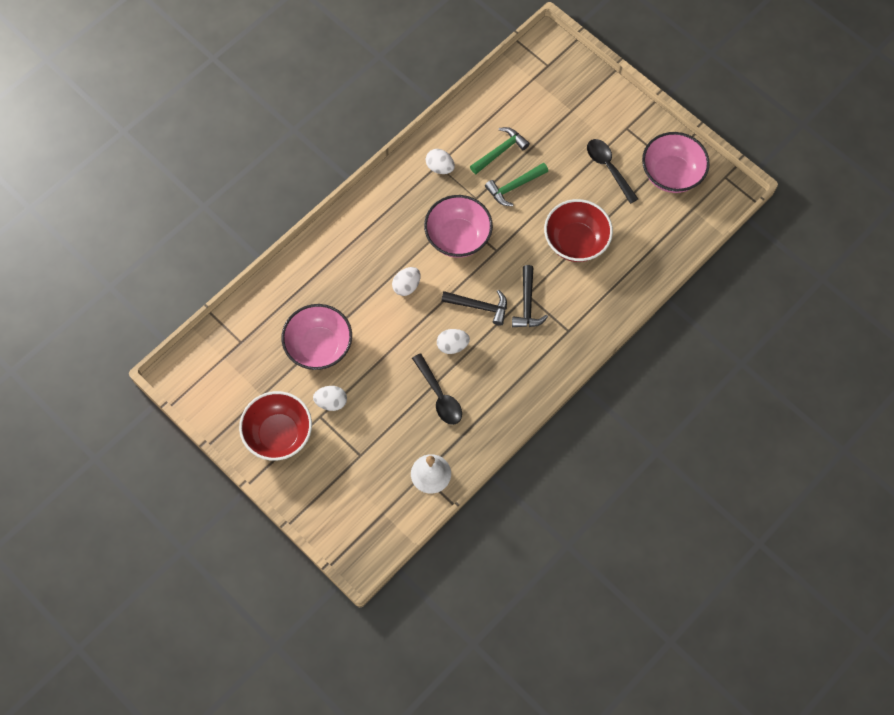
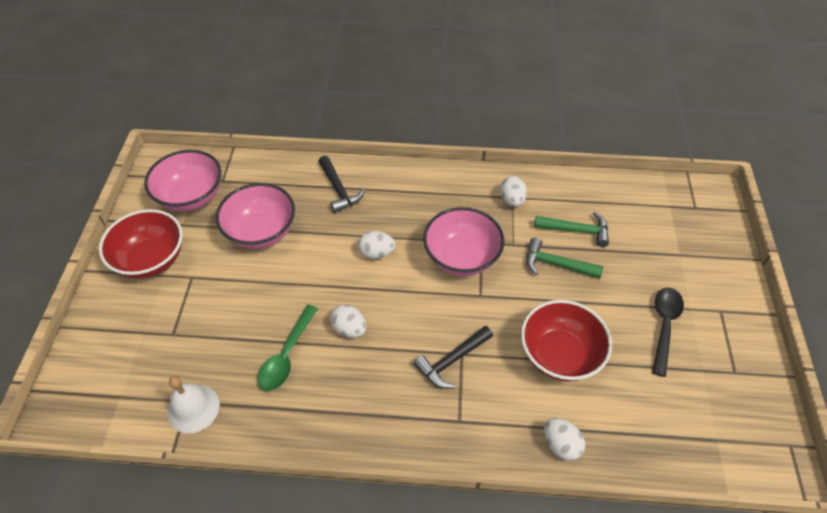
camera: 50 degrees right, 15 degrees down
(331, 402) = (212, 276): white egg -> white egg (560, 445)
(439, 395) = (287, 355): black spoon -> green spoon
(479, 306) = (410, 322): black hammer -> black hammer (339, 190)
(671, 174) = (727, 388): pink bowl -> pink bowl (191, 197)

